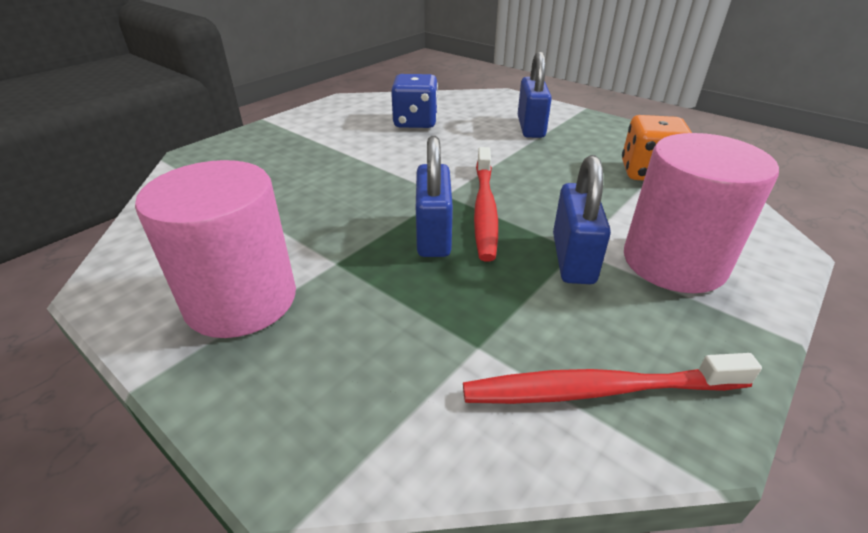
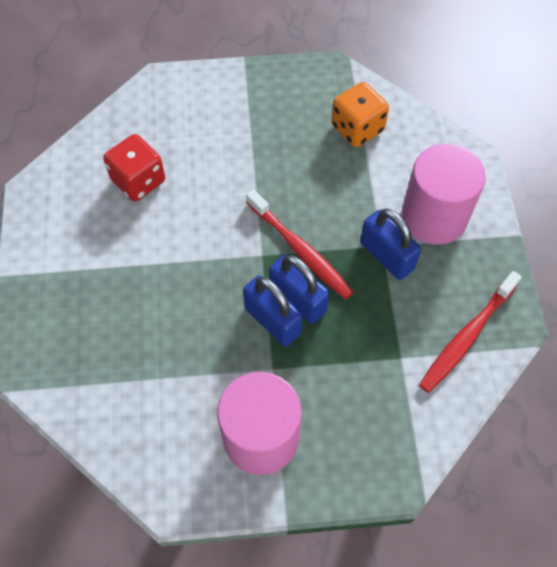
camera: 45 degrees left, 25 degrees up
(415, 122) = (138, 181): blue dice -> red dice
(530, 127) = (233, 122): blue padlock -> blue padlock (272, 321)

